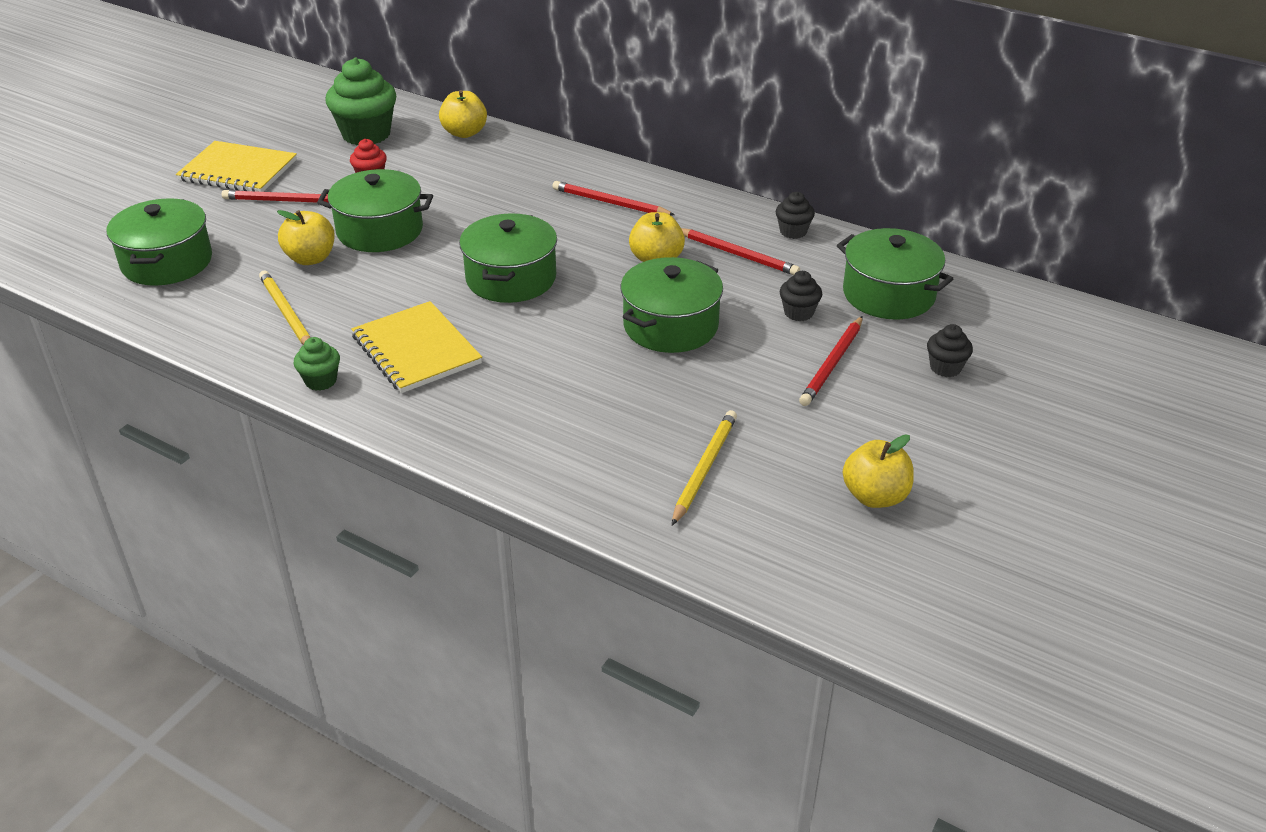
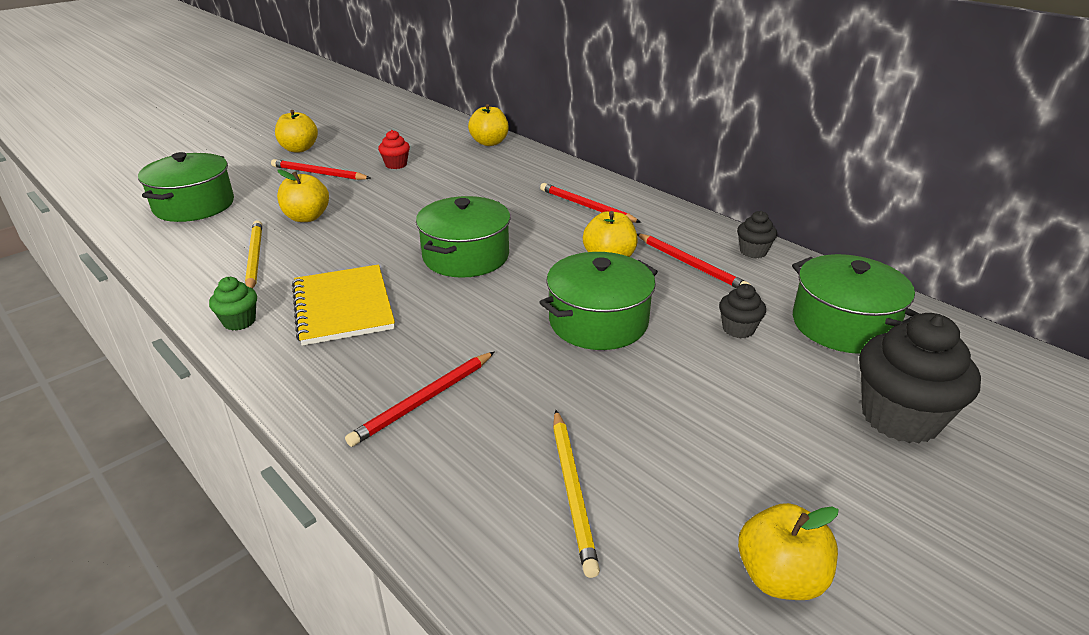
camera: 15 degrees right, 5 degrees down
(238, 170) = (299, 149): yellow notebook -> yellow apple
(366, 134) = (412, 136): green cupcake -> none
(380, 230) = (377, 203): green pot -> none
(704, 468) = (573, 491): yellow pencil -> yellow pencil turned 135 degrees clockwise
(832, 364) = (763, 390): red pencil -> red pencil (424, 400)
(945, 368) = (900, 417): black cupcake -> black cupcake, size x2.01

